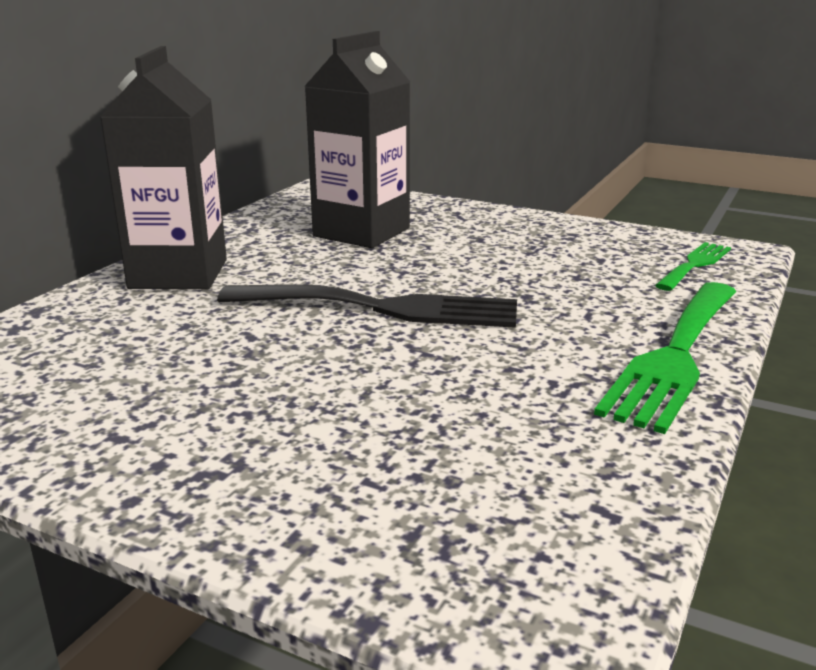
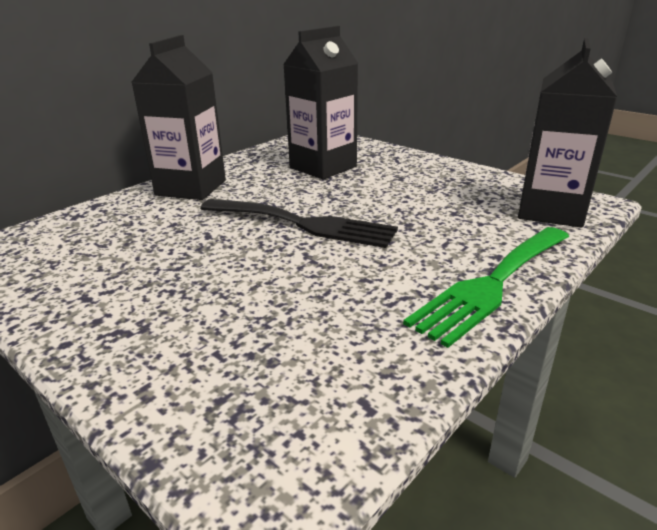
camera: 15 degrees right, 5 degrees up
(695, 265) = (550, 211): green fork -> black carton

